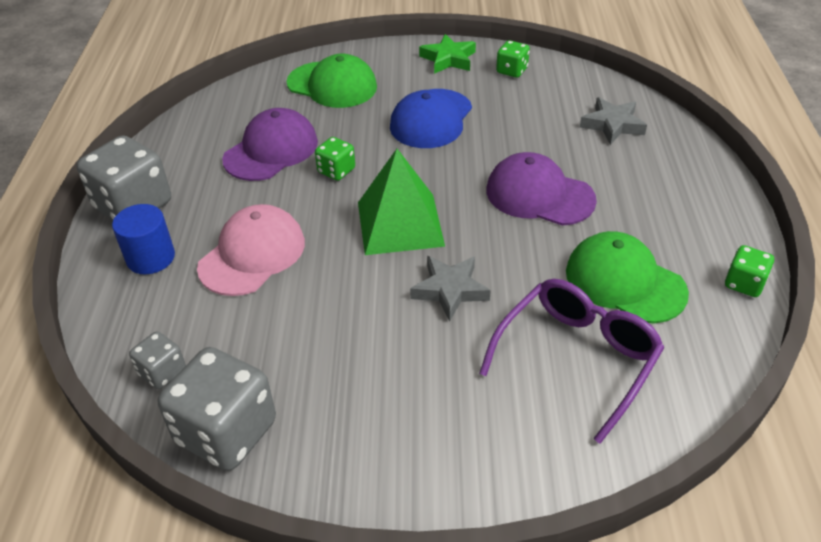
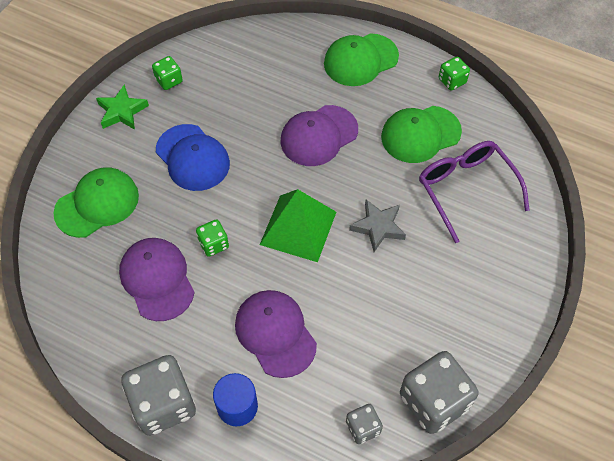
camera: 65 degrees left, 15 degrees up
(252, 254) = (275, 333): pink cap -> purple cap
(612, 125) = (274, 59): grey star -> none
(684, 189) = (360, 60): none -> green cap

